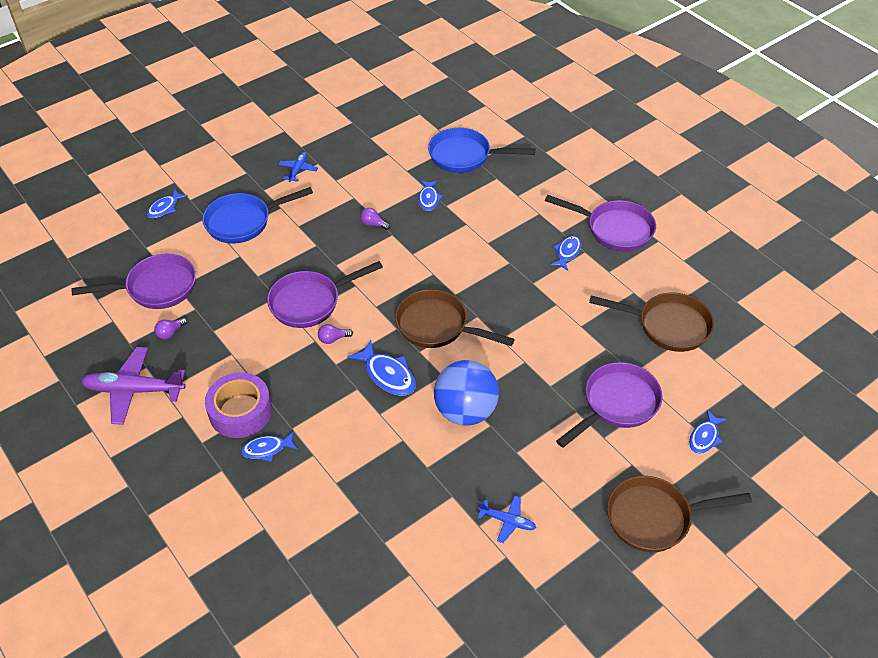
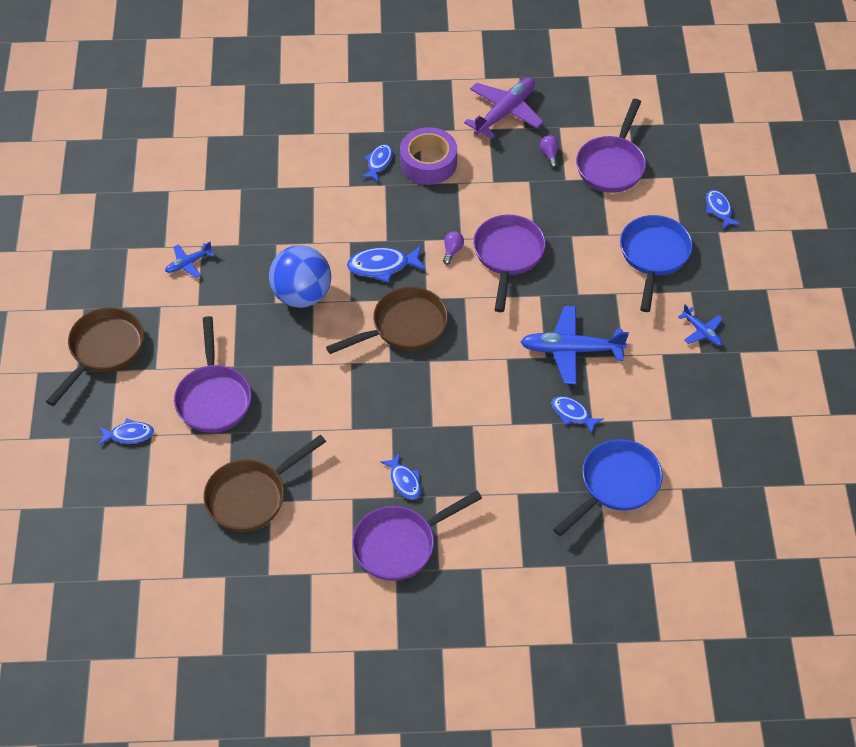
camera: 125 degrees right, 5 degrees up
(373, 224) = (571, 350): purple light bulb -> blue plane
(704, 437) = (129, 435): blue fish -> blue fish turned 105 degrees clockwise

